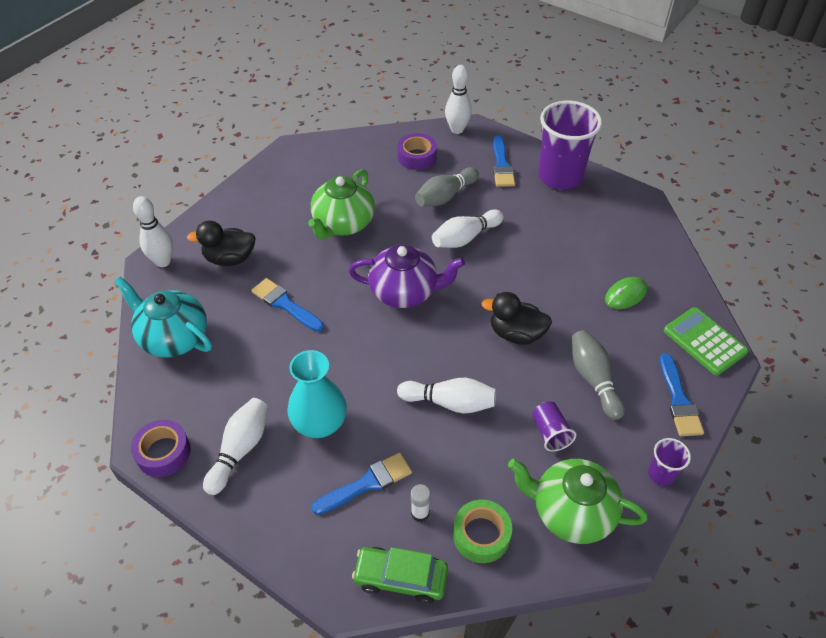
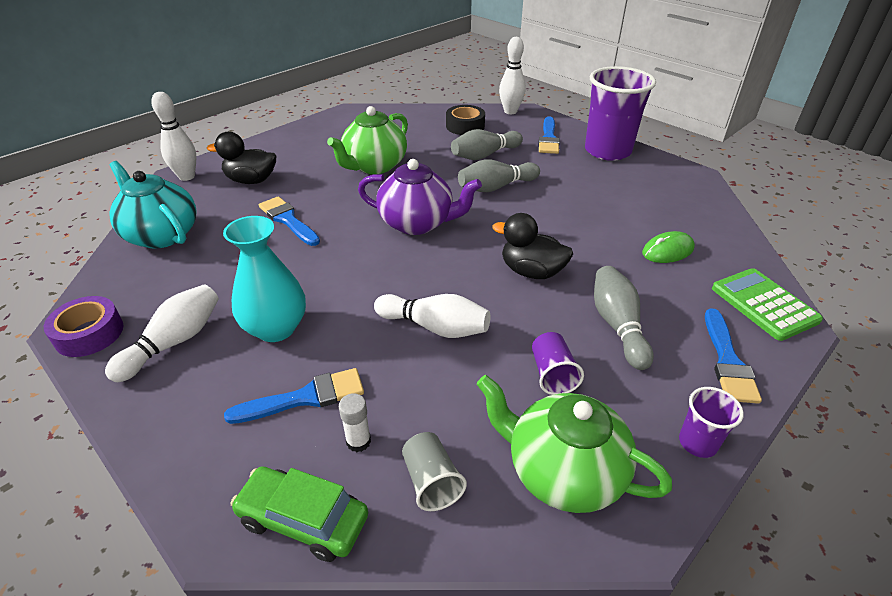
camera: 10 degrees right, 10 degrees down
(417, 157) = (465, 126): purple tape -> black tape
(465, 238) = (496, 187): white bowling pin -> grey bowling pin
(481, 535) = (431, 481): green tape -> grey cup

